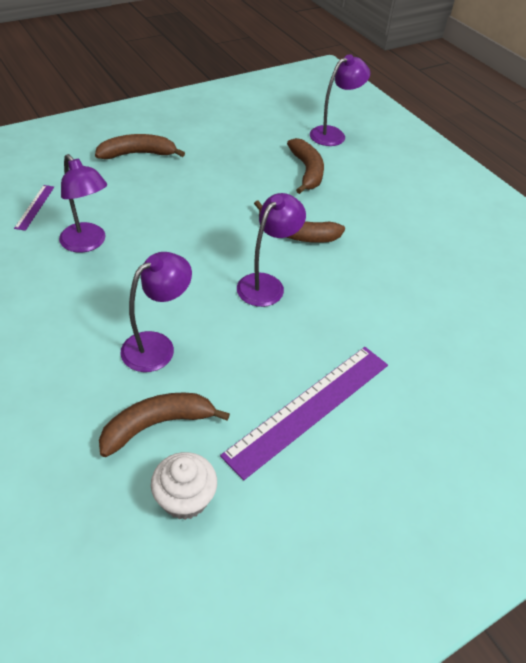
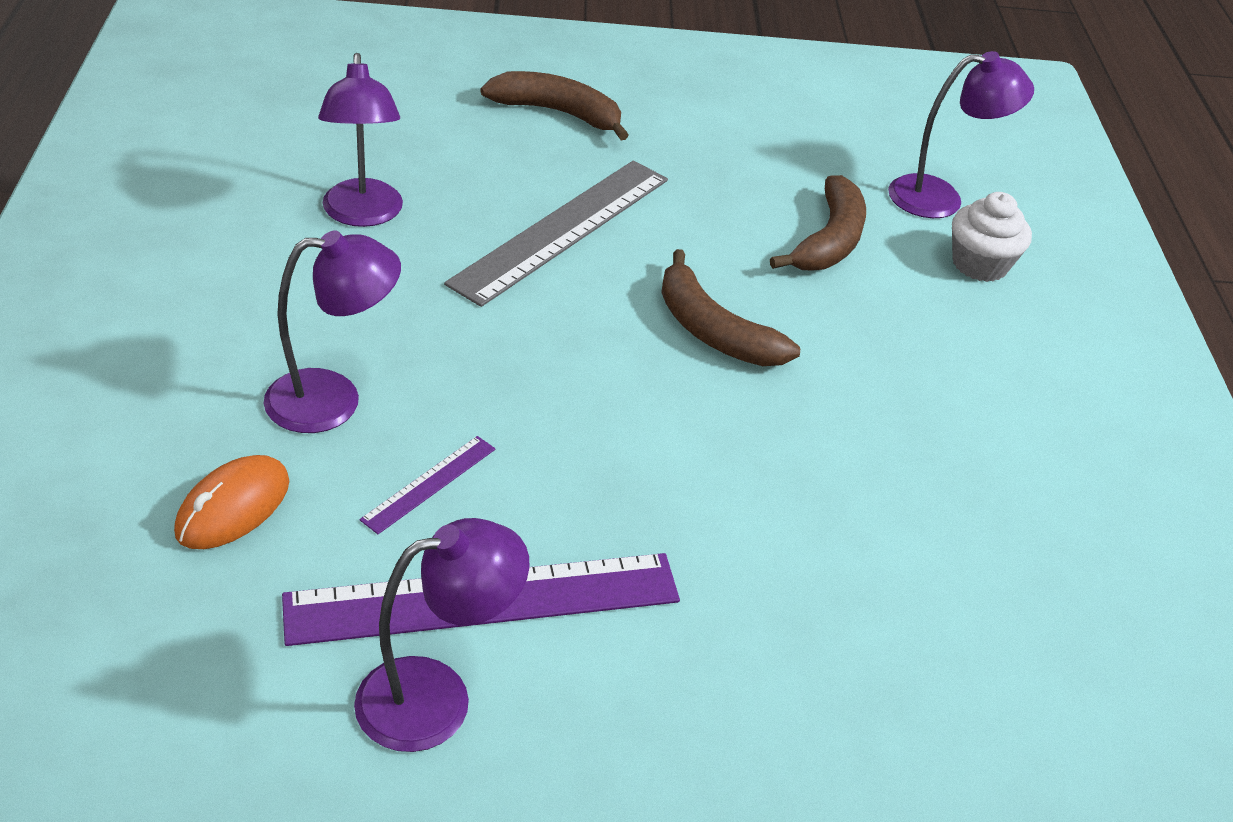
camera: 30 degrees right, 5 degrees down
(35, 207) = (333, 135): purple ruler -> purple ruler (429, 484)
(157, 425) = (233, 507): brown banana -> orange mouse
(185, 498) = (181, 625): white cupcake -> white cupcake (979, 264)
(190, 212) = (562, 229): none -> grey ruler
(266, 284) = (588, 386): purple lamp -> purple lamp (437, 697)

